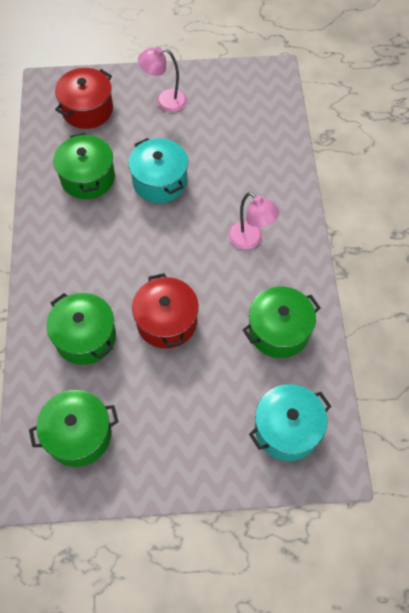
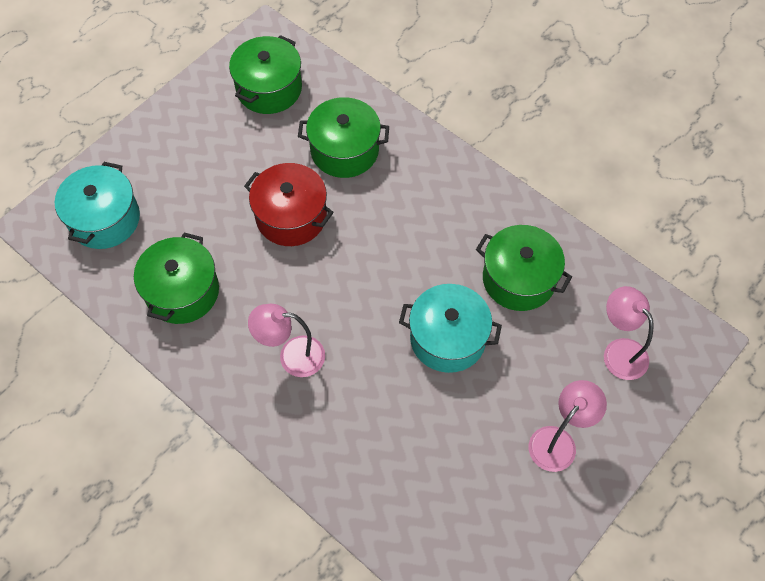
camera: 135 degrees right, 0 degrees up
(87, 109) = (619, 351): red pot -> pink lamp

